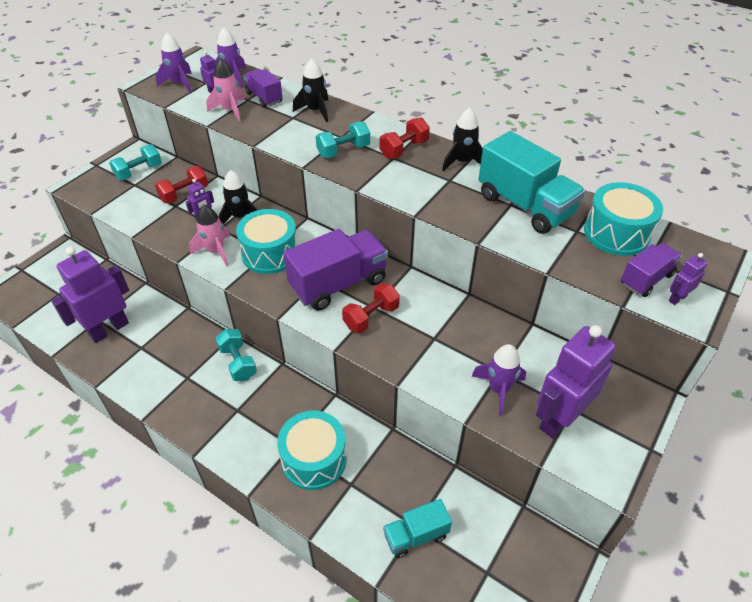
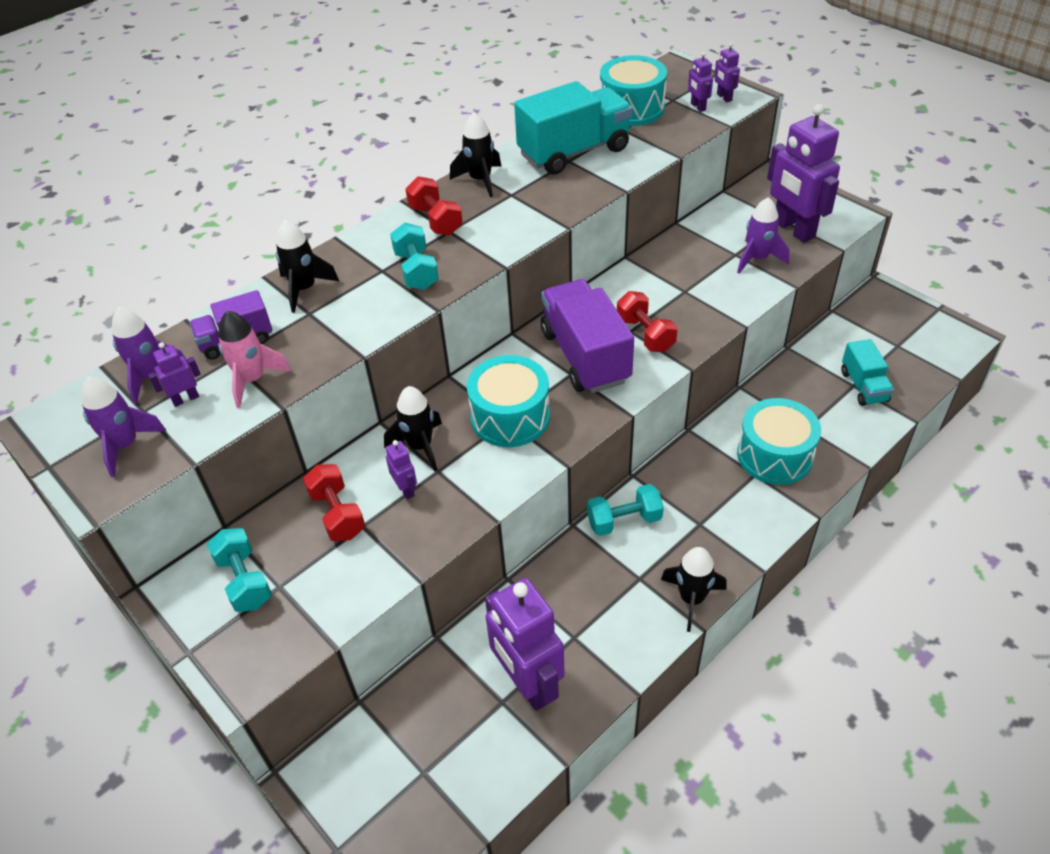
camera: 75 degrees left, 0 degrees up
(168, 410) = (692, 599): none -> black rocket
(216, 251) = (488, 475): pink rocket -> none
(646, 279) = (698, 107): purple truck -> purple robot

